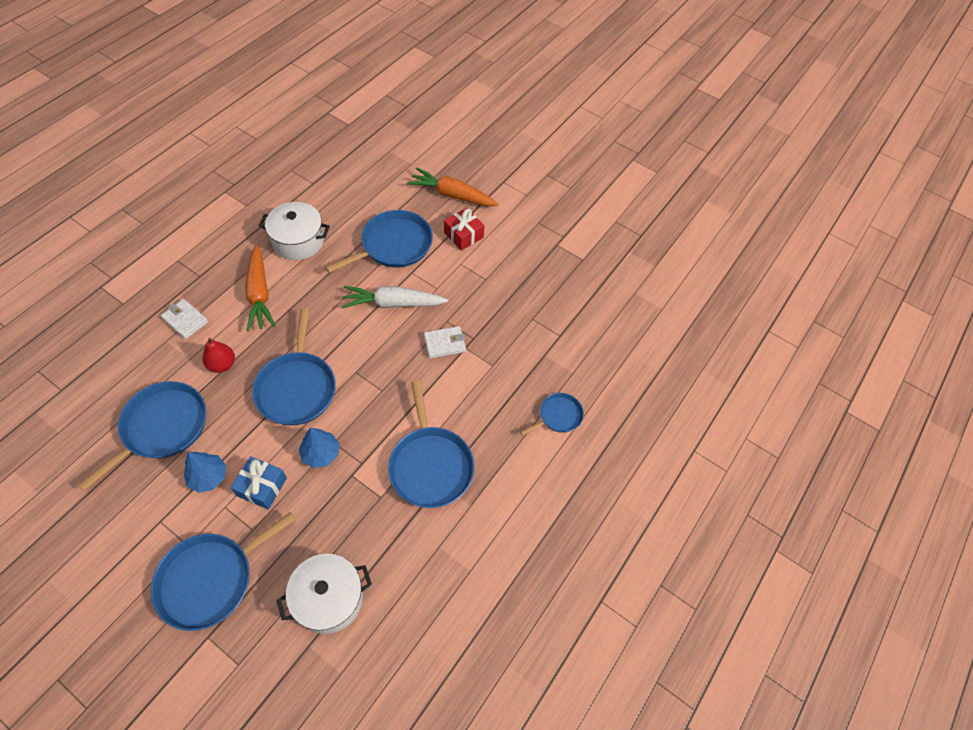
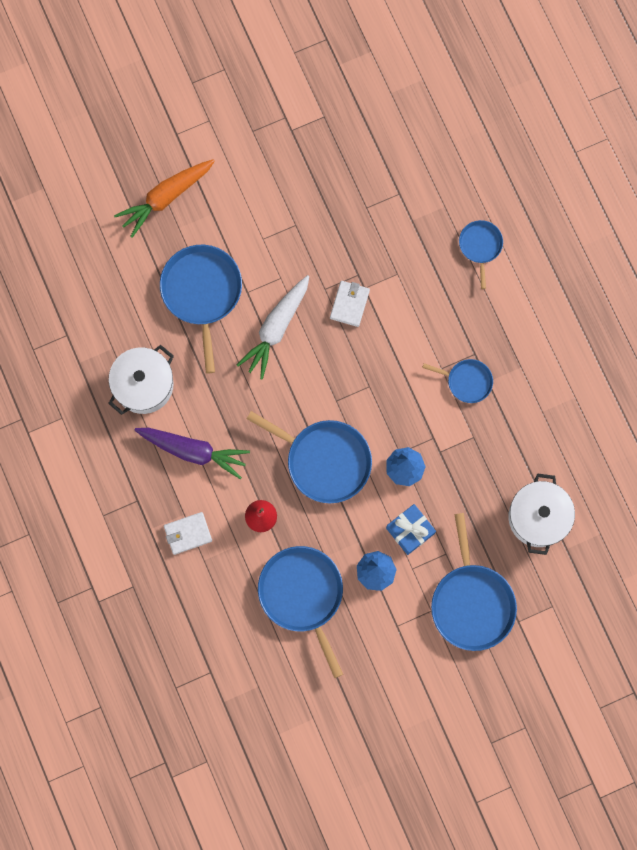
camera: 55 degrees left, 20 degrees up
(259, 294) = (193, 451): orange carrot -> purple carrot
(430, 465) = (467, 381): blue pan -> blue pan, size x0.54
(463, 235) = (227, 216): red gift -> none

